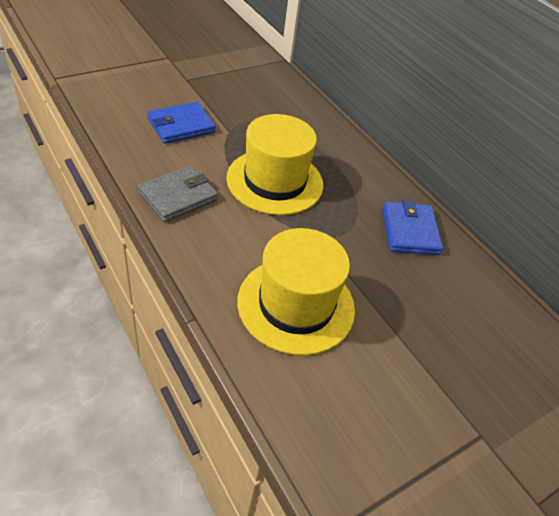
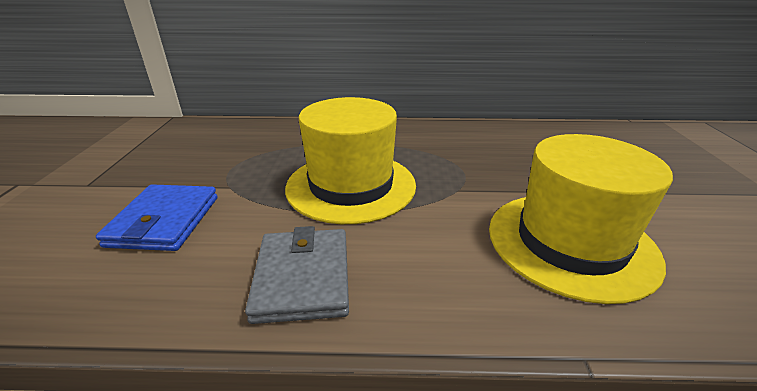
camera: 50 degrees left, 15 degrees down
(410, 231) = (481, 140): blue wallet -> none

